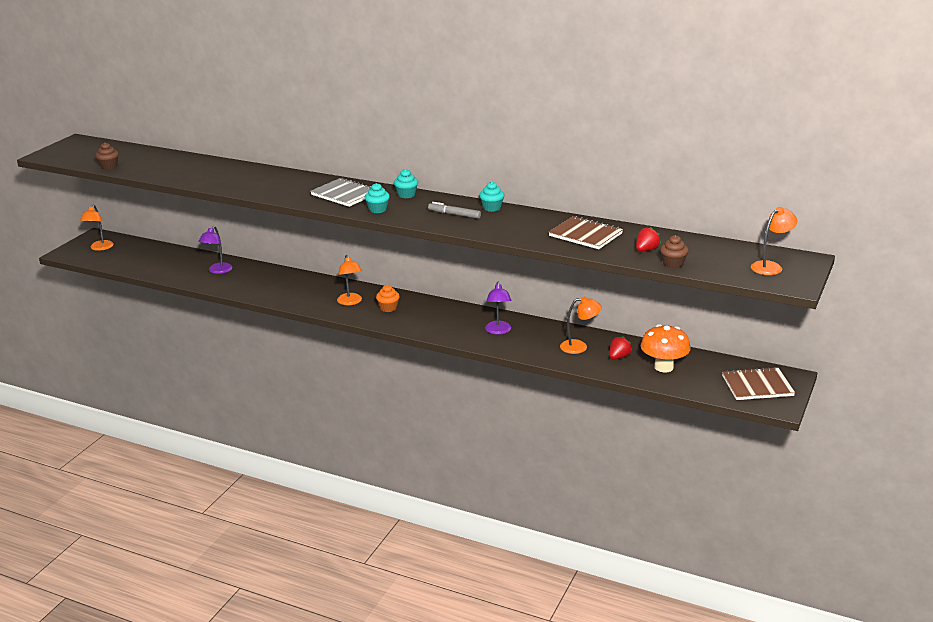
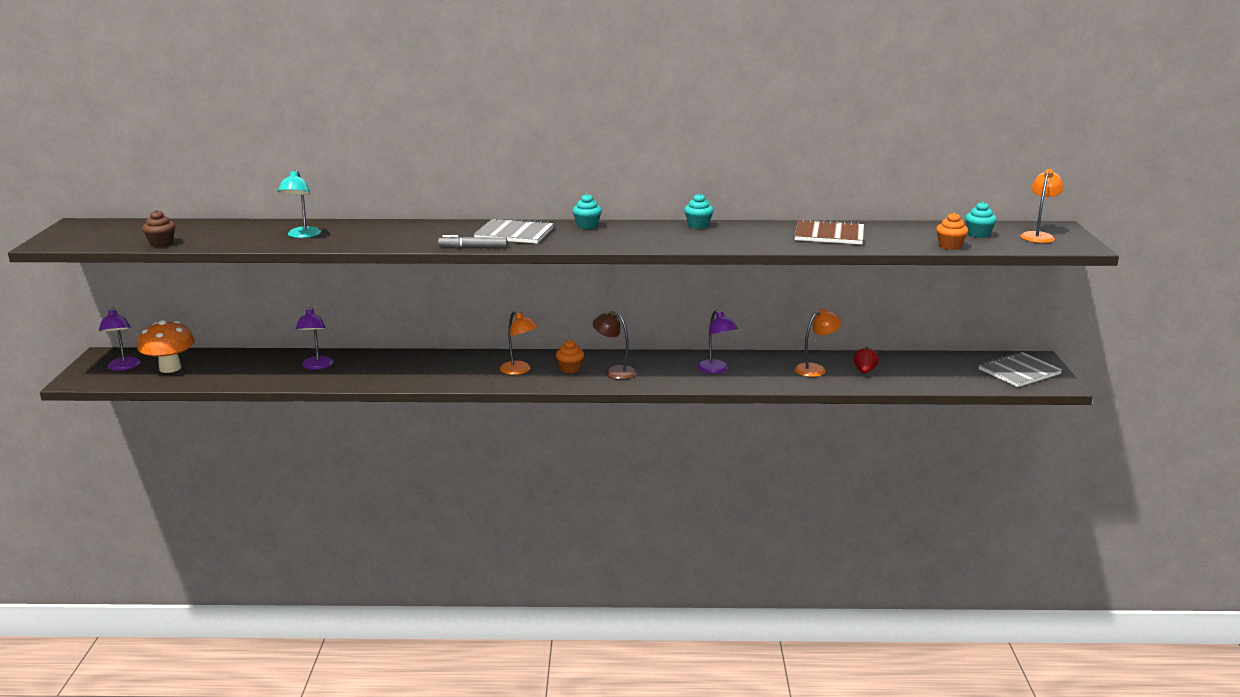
camera: 25 degrees left, 5 degrees down
(100, 248) = (123, 367): orange lamp -> purple lamp
(201, 173) = (302, 235): none -> turquoise lamp
(377, 209) = (574, 242): turquoise cupcake -> turquoise cupcake (978, 234)
(419, 317) = (615, 371): none -> brown lamp
(454, 214) = (667, 236): grey marker -> grey marker (473, 247)
(646, 250) = (907, 239): red strawberry -> none
(663, 367) = (917, 372): orange mushroom -> orange mushroom (170, 368)
(673, 264) = (950, 246): brown cupcake -> orange cupcake
(757, 386) = (1019, 372): brown notebook -> grey notebook

